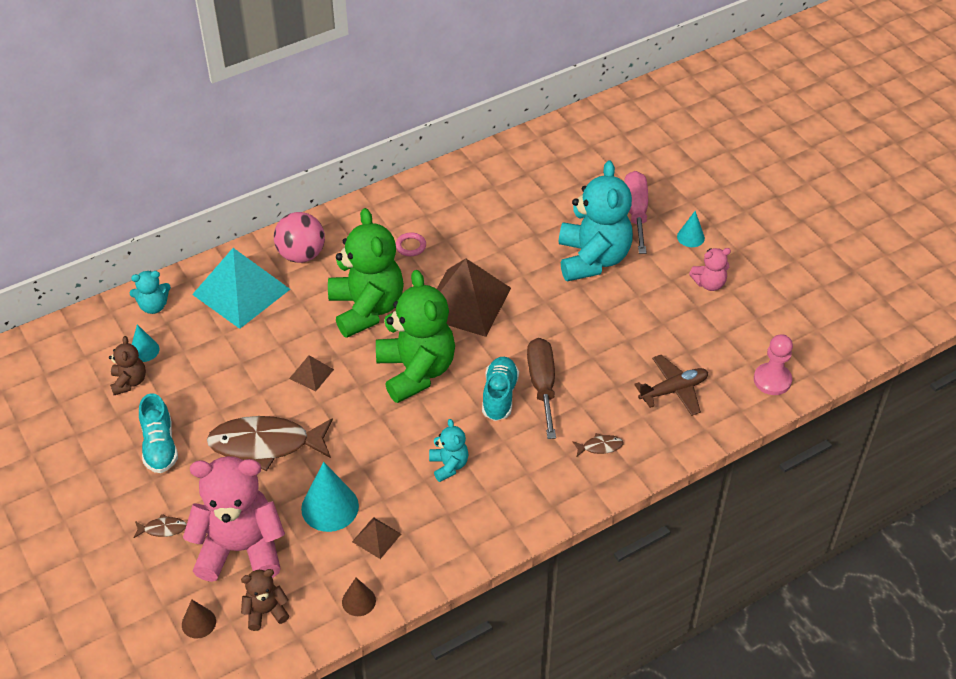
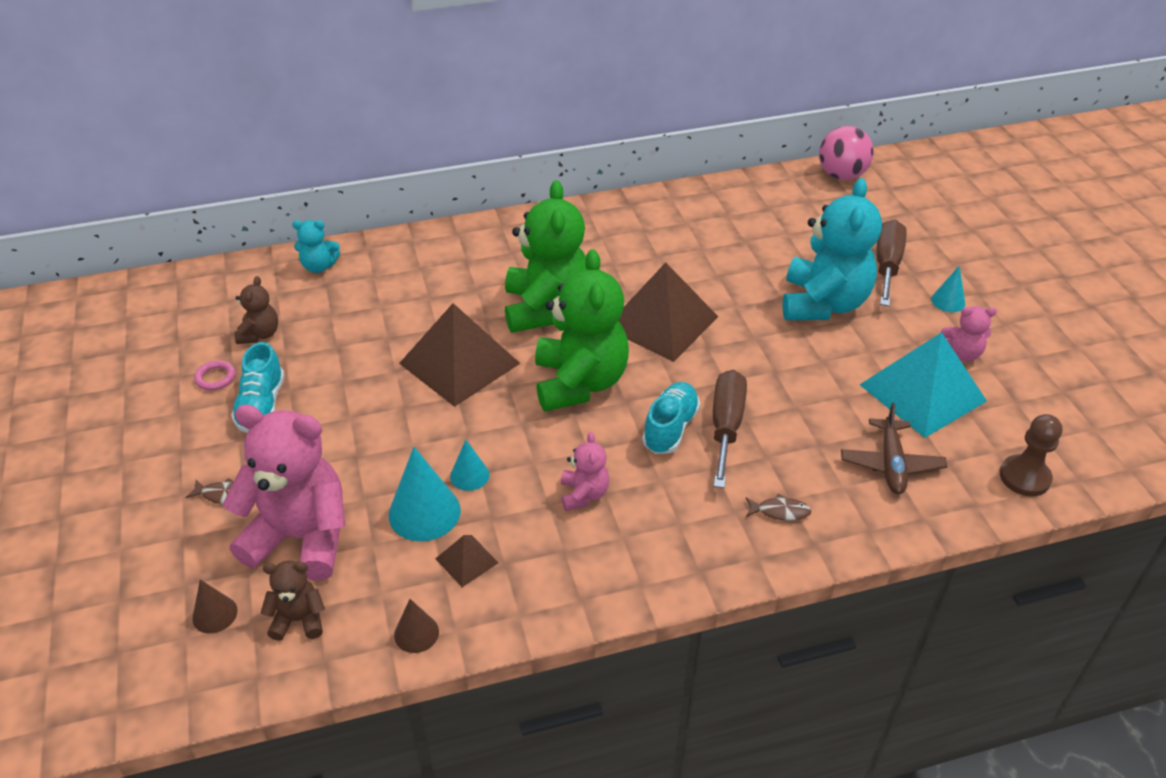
camera: 15 degrees right, 5 degrees down
(144, 350) = (290, 306): turquoise cone -> turquoise cone (469, 475)
(241, 291) = (416, 268): turquoise pyramid -> turquoise pyramid (922, 392)
(265, 444) = (378, 427): brown fish -> none
(301, 255) = (494, 245): pink ball -> pink ball (841, 175)
(311, 374) = (459, 363): brown pyramid -> brown pyramid, size x2.25
(410, 246) = (616, 256): pink ring -> pink ring (215, 378)
(449, 465) = (584, 494): turquoise teddy bear -> pink teddy bear
(636, 212) = (887, 265): pink screwdriver -> brown screwdriver
(673, 390) = (891, 464): brown plane -> brown plane turned 105 degrees clockwise
(772, 380) = (1024, 477): pink pawn -> brown pawn

